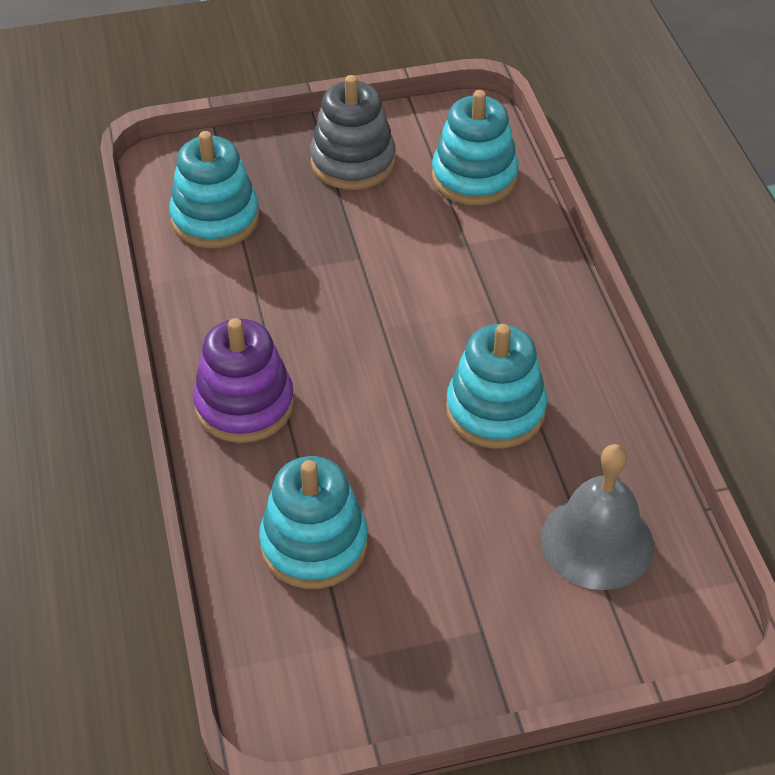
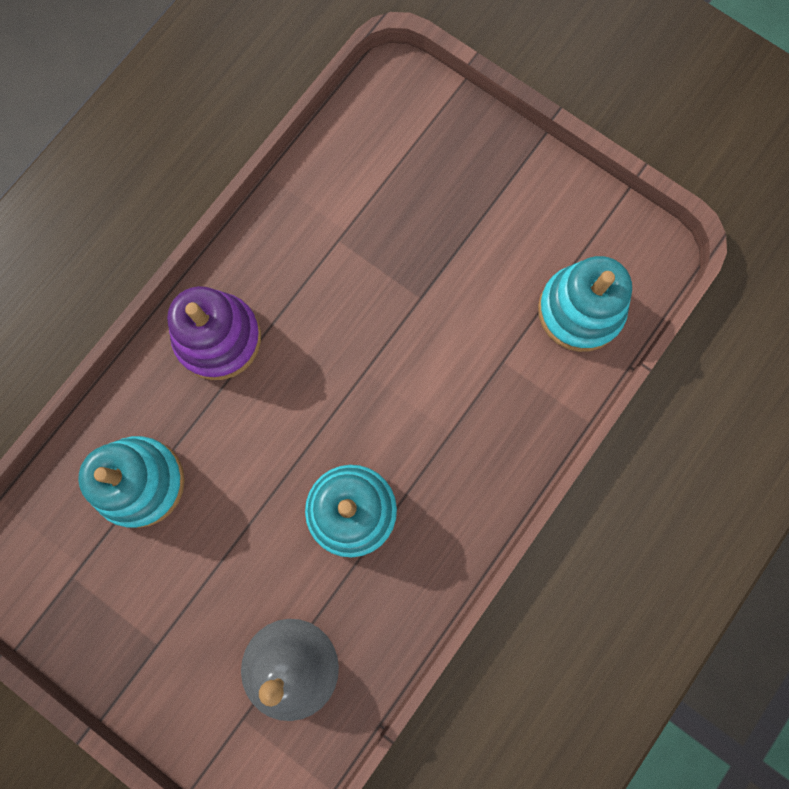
camera: 50 degrees right, 30 degrees up
(215, 218) = (372, 166): turquoise stacking toy -> none
(353, 162) = (516, 209): grey stacking toy -> none

